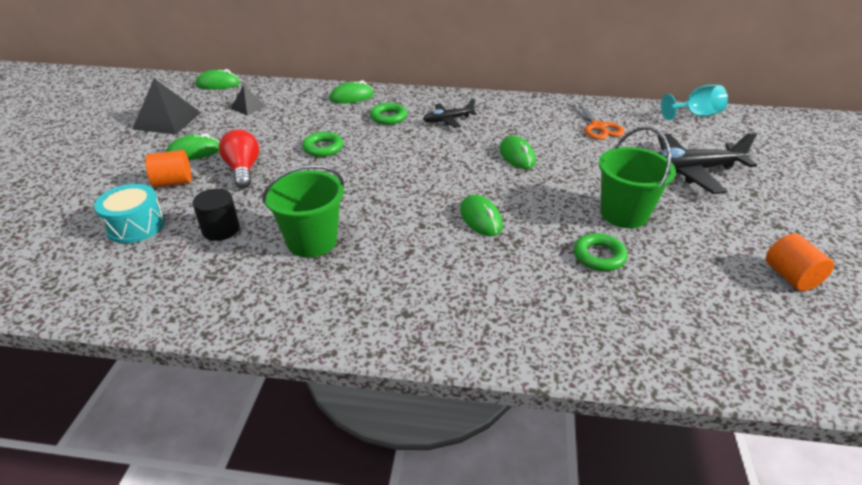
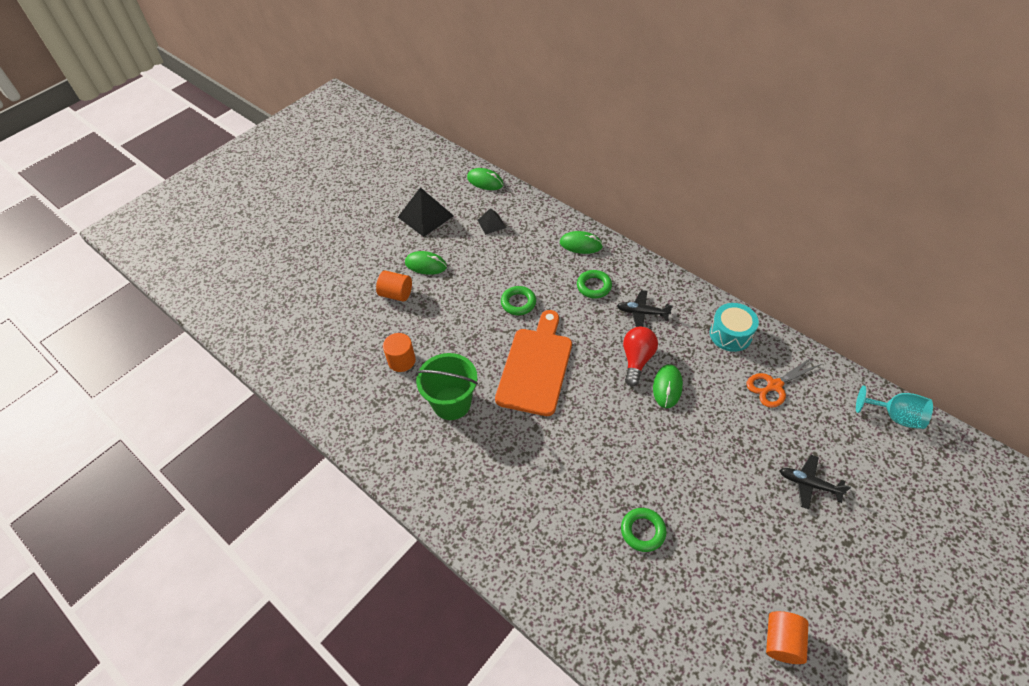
camera: 35 degrees right, 15 degrees up
(136, 226) = (354, 329): turquoise drum -> turquoise drum (730, 334)
(221, 230) = (401, 360): black cylinder -> orange cylinder
(243, 170) = (448, 302): red light bulb -> red light bulb (636, 360)
(381, 184) = (535, 367): none -> orange cutting board
(481, 218) = (583, 444): green mouse -> none
(598, 127) = (774, 386): orange scissors -> orange scissors turned 45 degrees clockwise
(624, 214) = (702, 500): green bucket -> none
(687, 171) = (808, 484): black plane -> black plane, size x0.55

